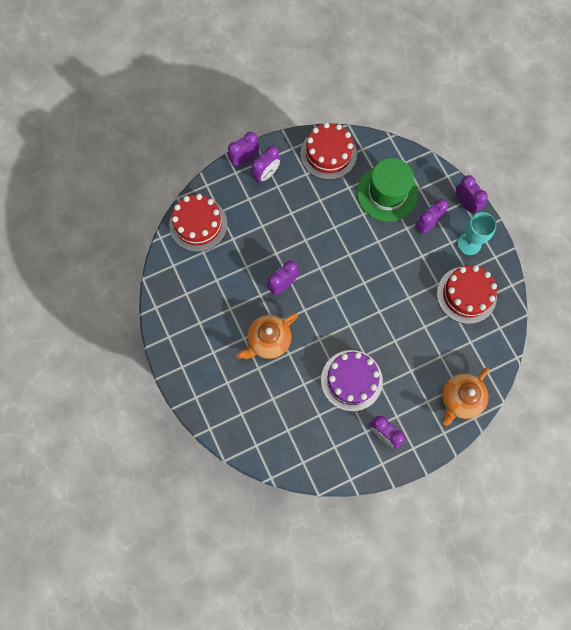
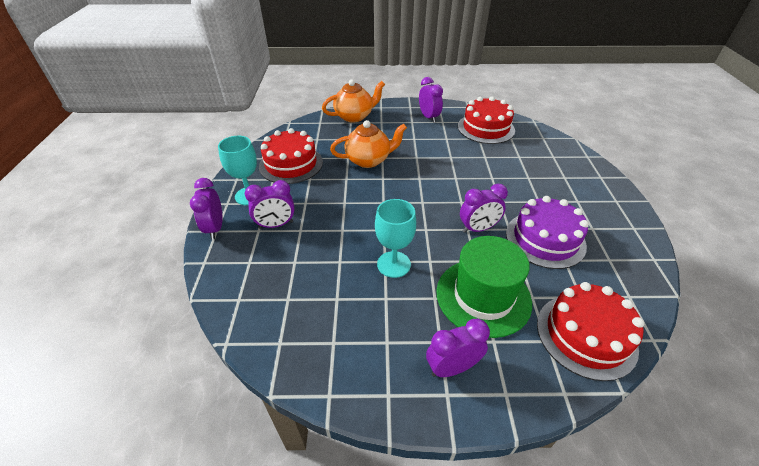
camera: 155 degrees left, 30 degrees down
(244, 159) = (483, 411): purple clock -> none
(268, 341) = (511, 191): orange teapot -> orange teapot (369, 160)
(327, 226) = (393, 264): none -> turquoise goblet
(328, 154) = (335, 358): red cake -> red cake (486, 128)
(351, 380) = (438, 147): purple cake -> purple cake (545, 239)
(387, 193) = (292, 272): green hat -> green hat (483, 296)

